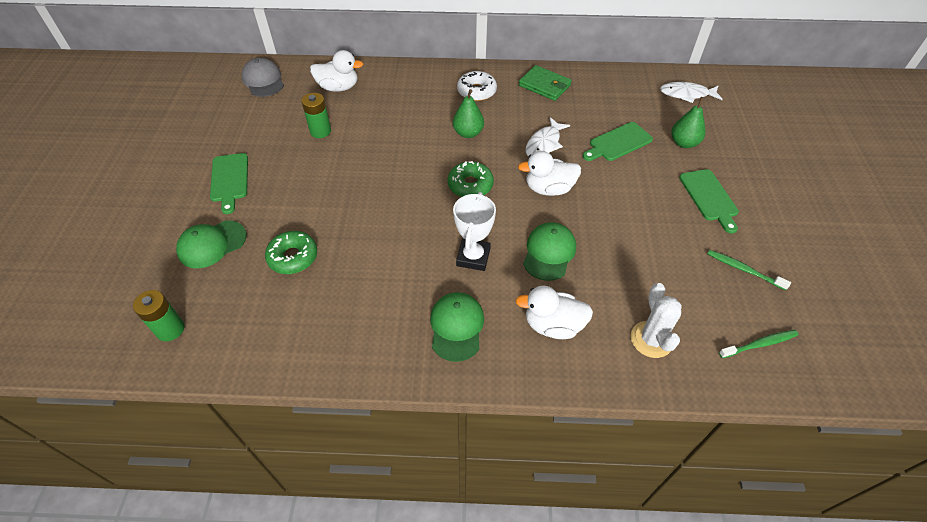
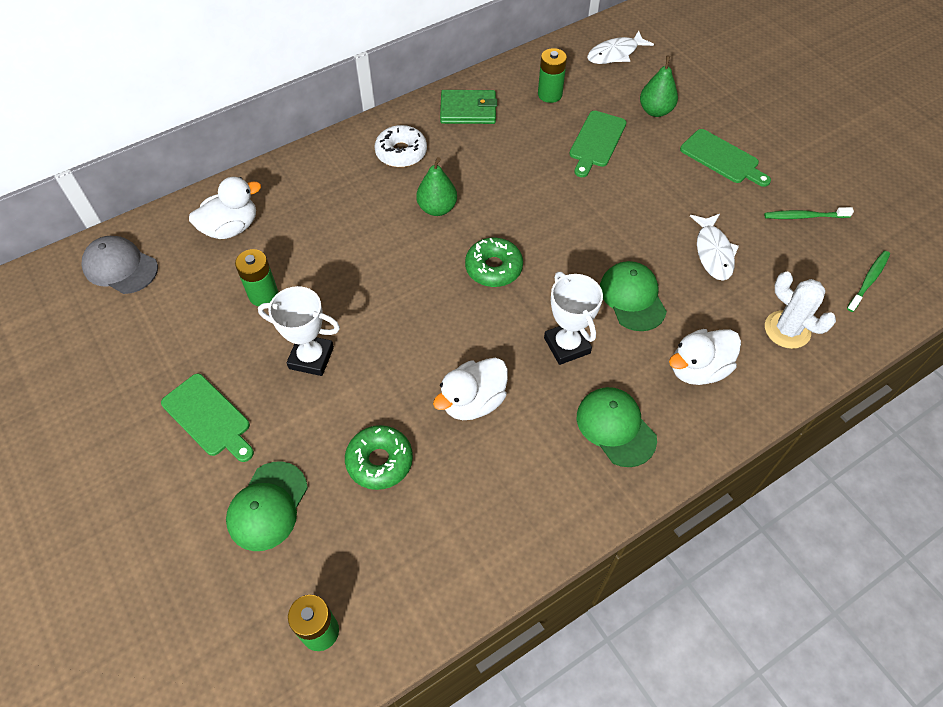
camera: 35 degrees left, 5 degrees up
(312, 178) = (311, 358): none -> white trophy
(544, 144) = (526, 180): white fish -> white fish (713, 252)
(549, 189) = (574, 228): white duck -> white duck (473, 401)
(611, 100) = (550, 94): none -> green battery

